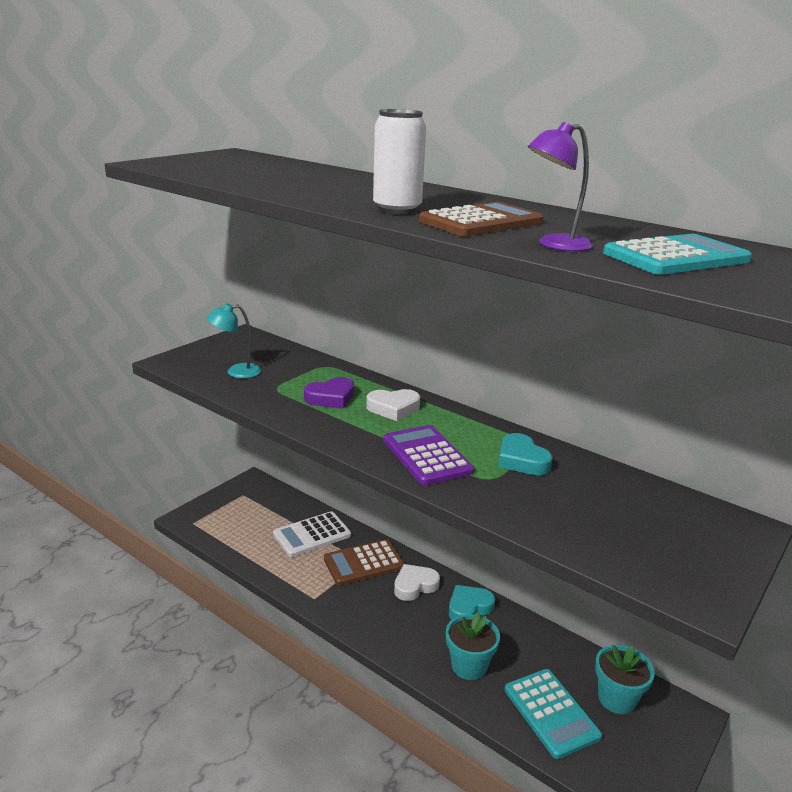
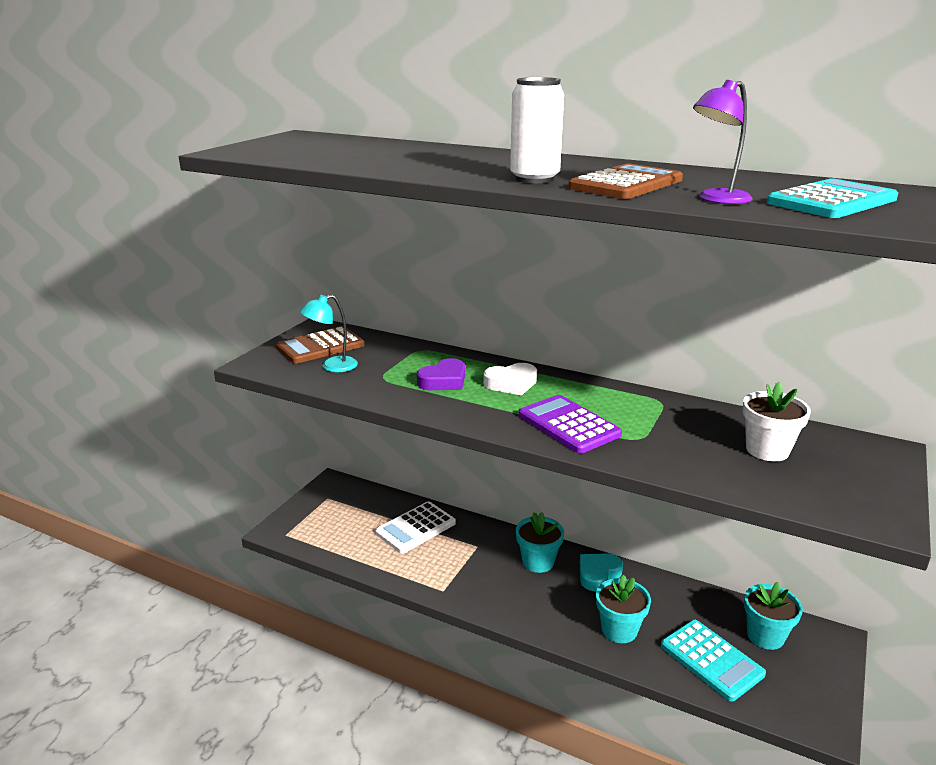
camera: 10 degrees left, 0 degrees up
(363, 563) = (479, 548): brown calculator -> brown calculator (320, 346)
(415, 586) = (538, 562): white heart -> turquoise flower pot
(522, 460) = (659, 417): turquoise heart -> none
(616, 508) = (767, 450): none -> white flower pot

